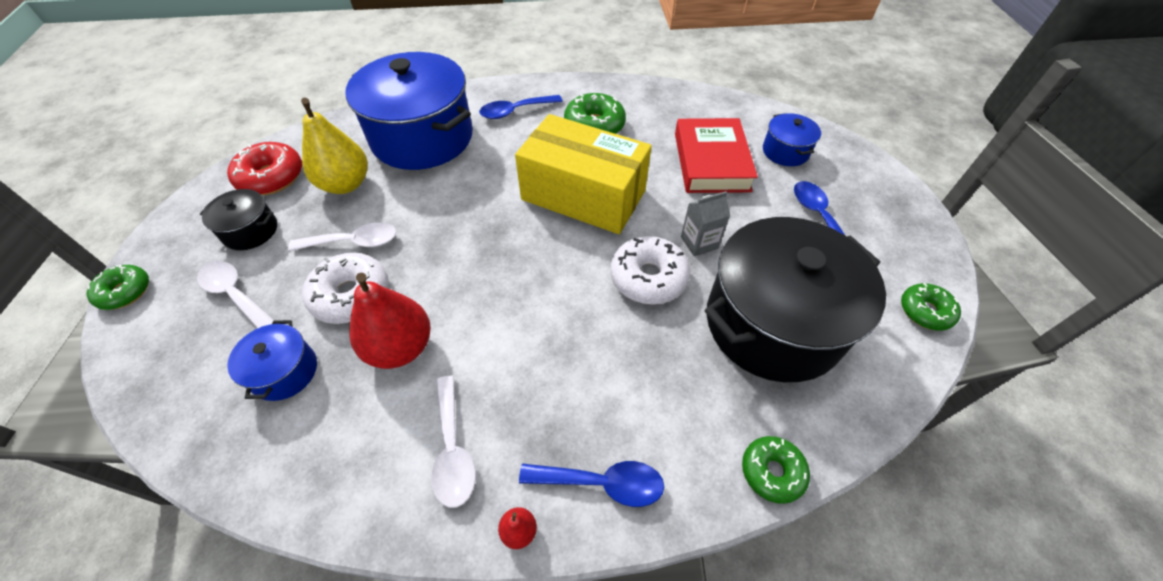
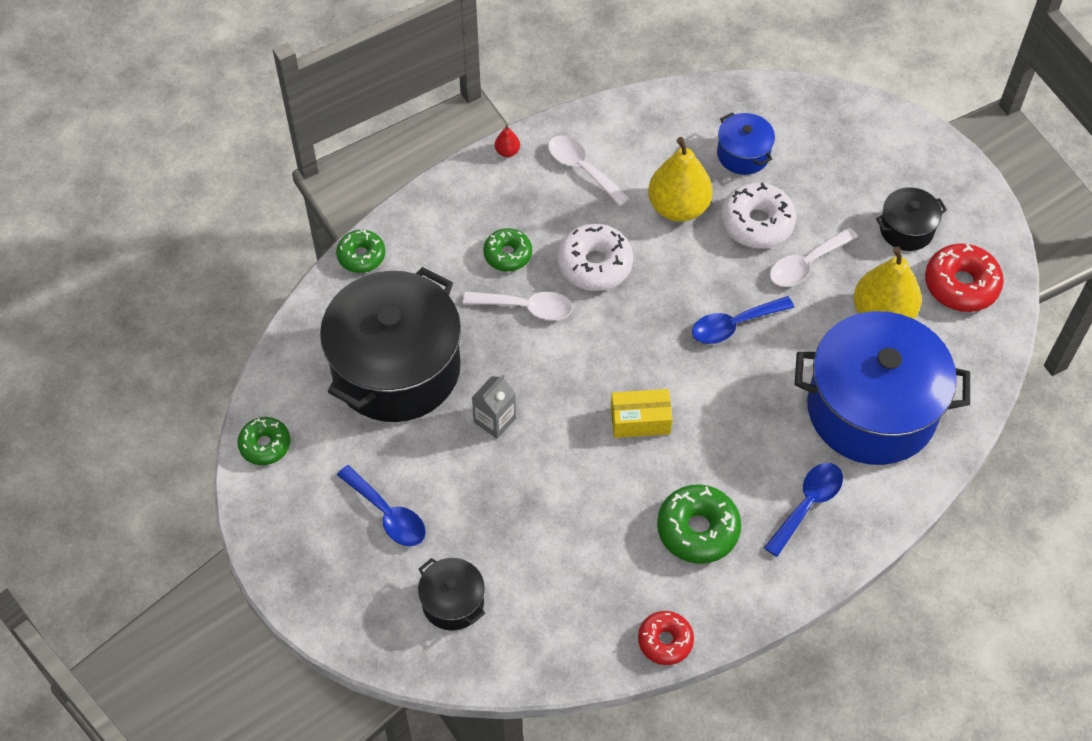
camera: 150 degrees right, 5 degrees up
(125, 292) = (932, 141): green donut -> green donut (508, 254)
(235, 294) = (847, 180): white spoon -> white spoon (526, 307)
(400, 347) = (678, 207): red pear -> yellow pear
(583, 195) = (640, 420): yellow box -> yellow box, size x0.45
(602, 483) = (472, 197): blue spoon -> blue spoon (734, 325)
(648, 278) = (522, 359): white donut -> white donut (594, 264)
(655, 90) = (665, 641): none -> red donut
(711, 162) = (531, 539): red book -> none
(785, 151) = (453, 602): blue pot -> black pot

